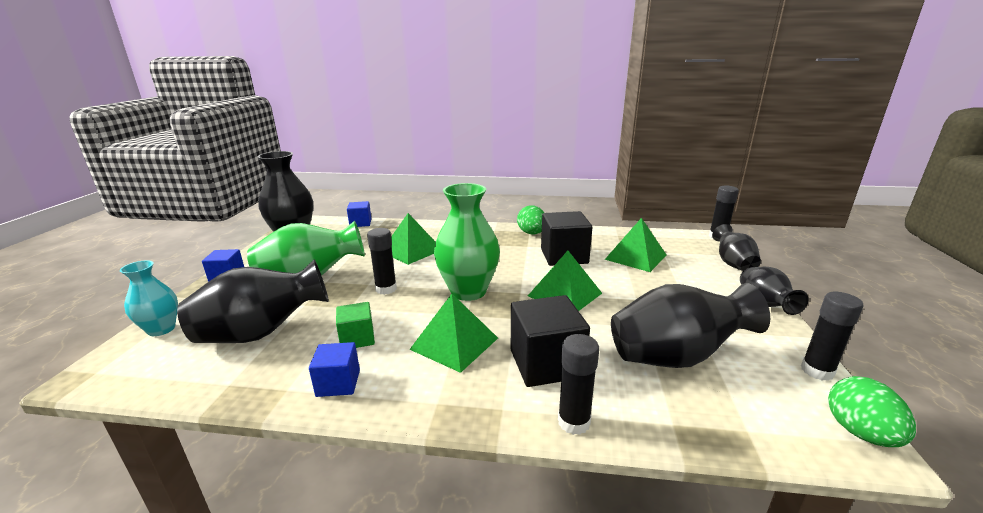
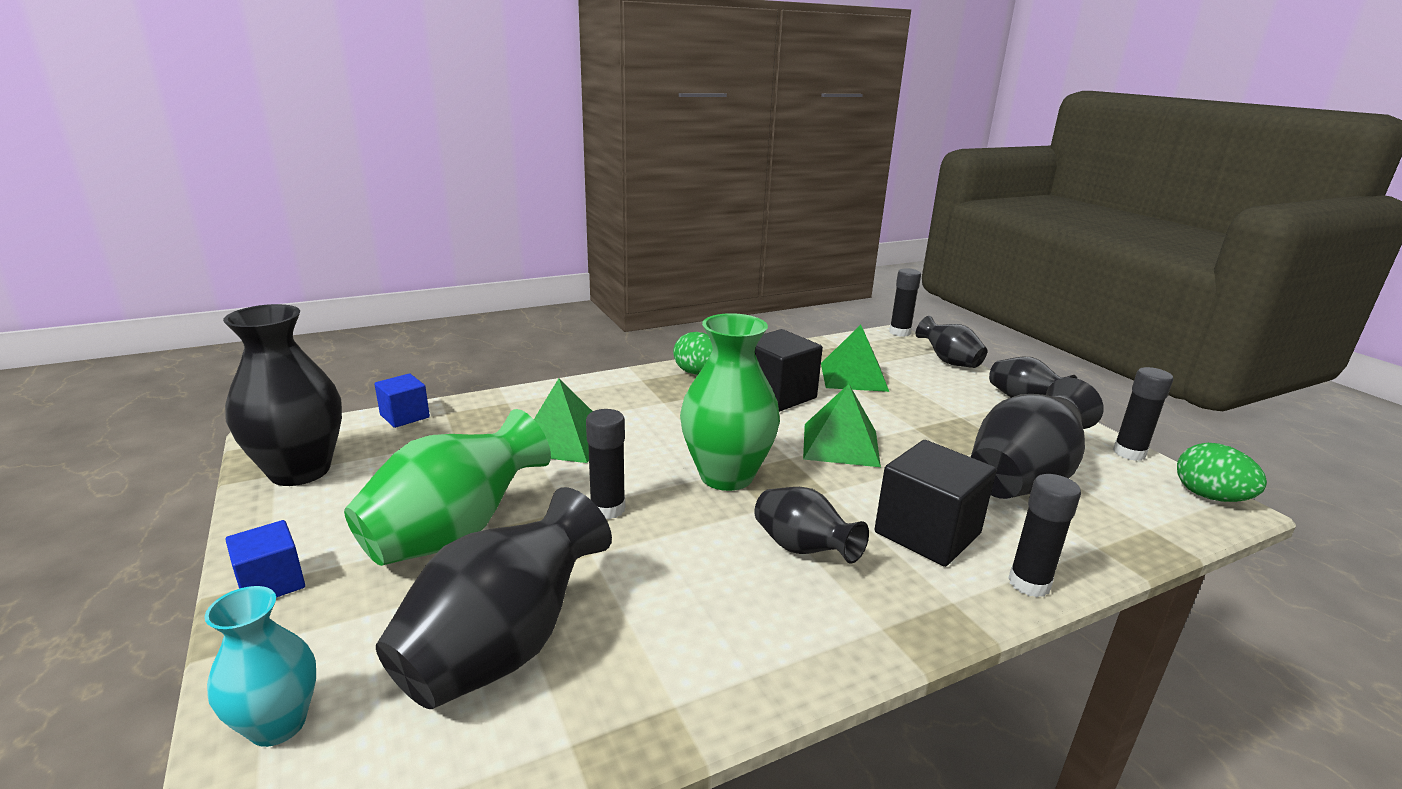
camera: 35 degrees left, 0 degrees up
(338, 383) = (734, 662): blue cube -> none
(357, 338) = (670, 593): green cube -> none
(454, 343) = (802, 549): green pyramid -> black vase

